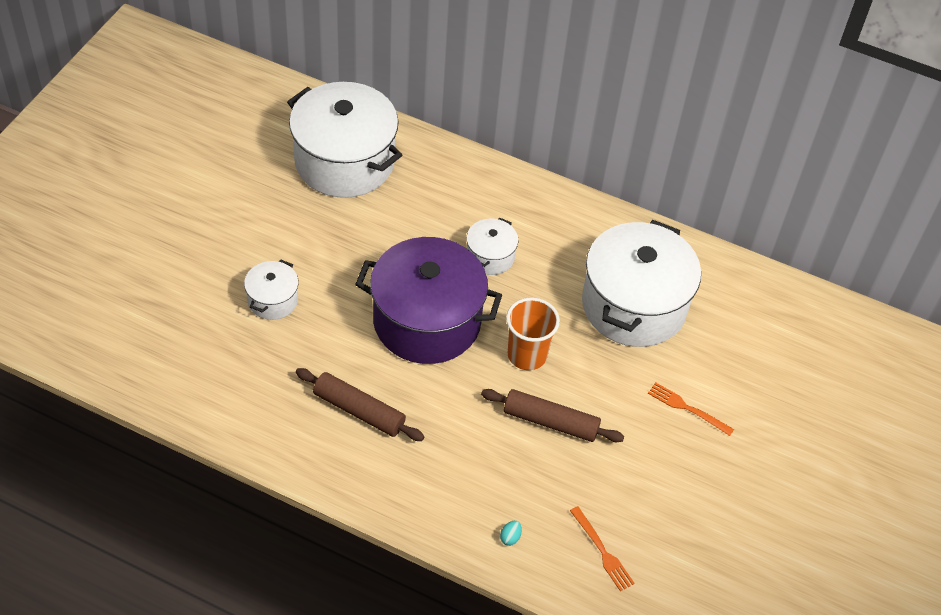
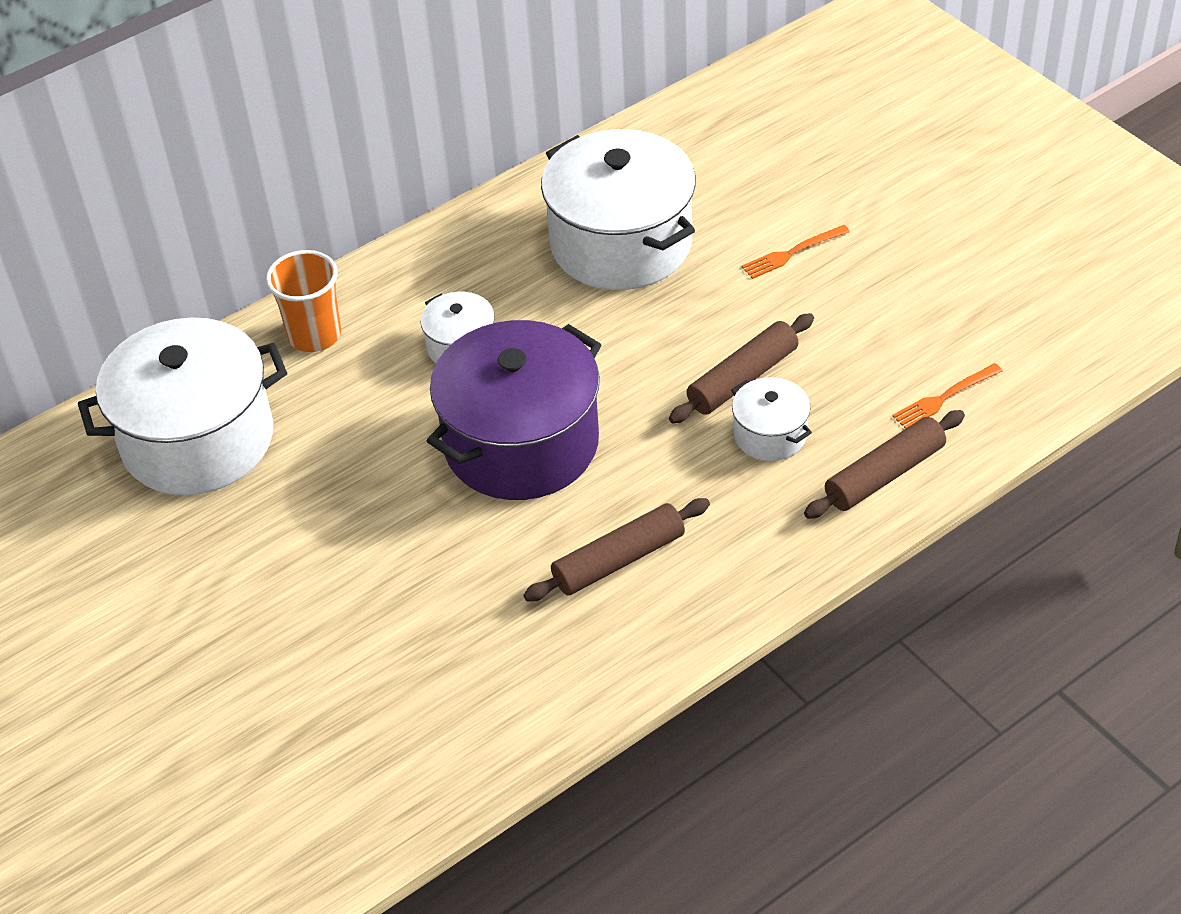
camera: 55 degrees left, 5 degrees down
(273, 300) = (381, 595): white pot -> white pot (770, 435)
(510, 537) = (884, 474): turquoise egg -> brown rolling pin
(527, 355) = (633, 365): orange cup -> orange cup (314, 335)
(602, 551) = (944, 398): orange fork -> orange fork turned 150 degrees clockwise

